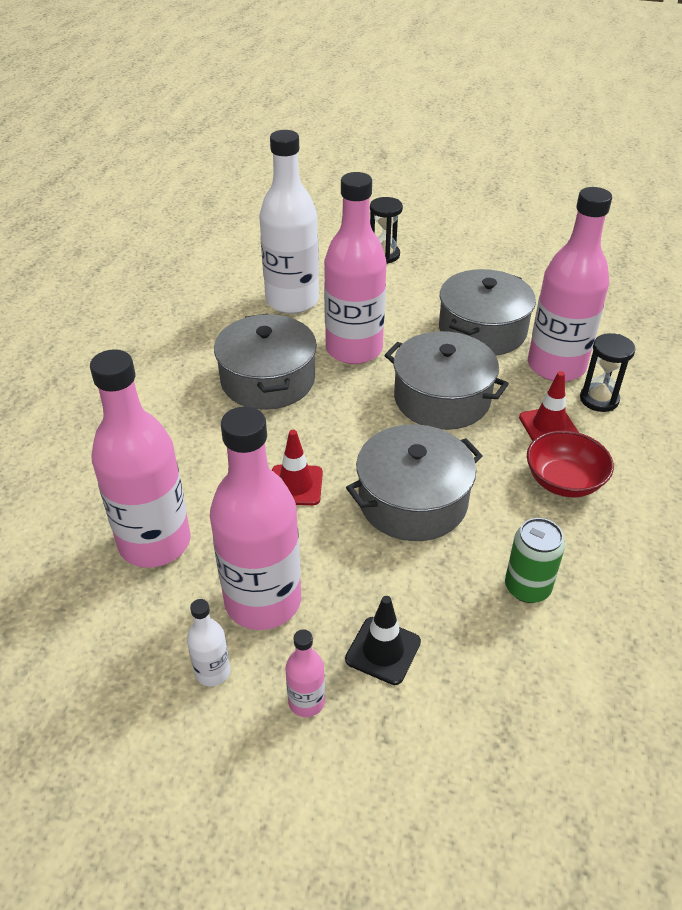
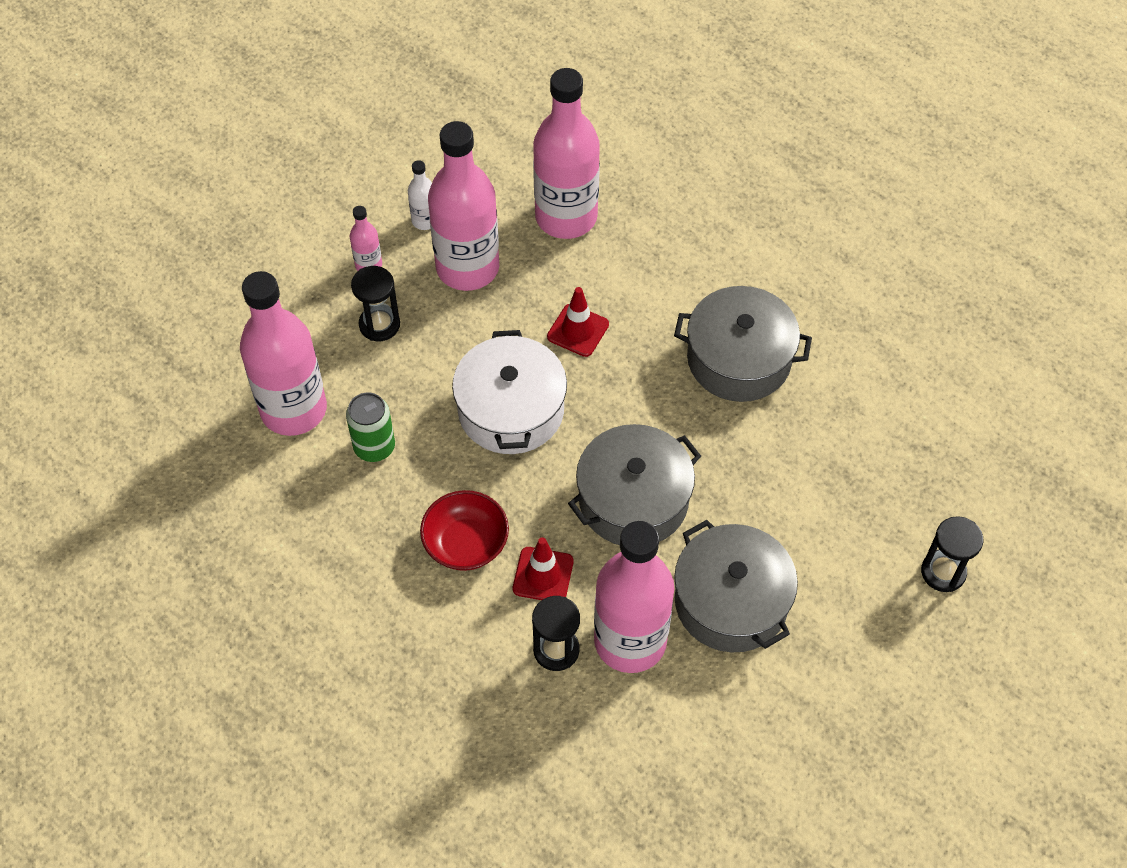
camera: 115 degrees right, 15 degrees up
(292, 301) = (877, 431): white bottle -> none
(354, 349) = (755, 455): pink bottle -> pink bottle (293, 409)
(383, 650) = (379, 325): black traffic cone -> black hourglass
(412, 501) = (511, 410): grey pot -> white pot

